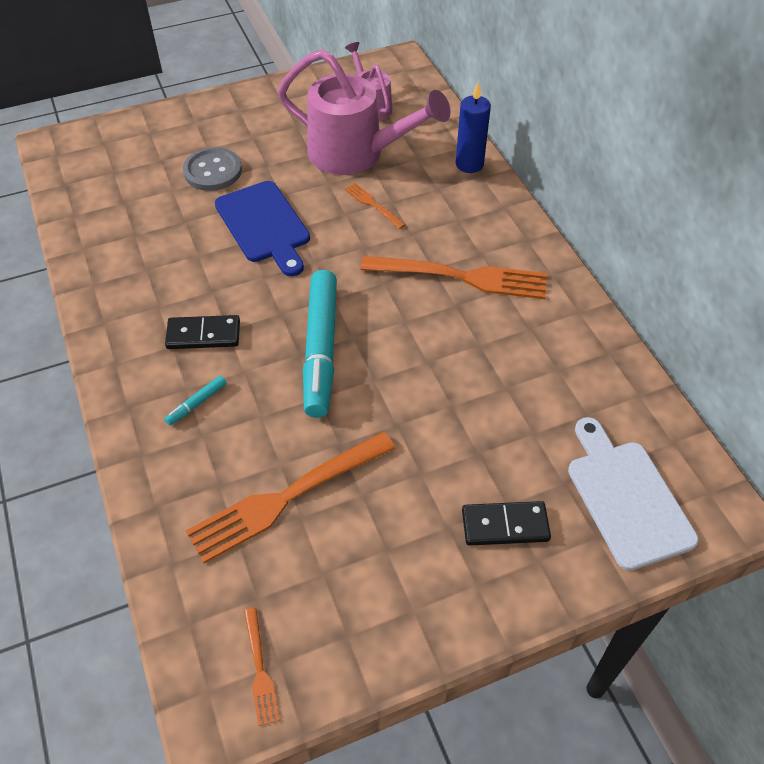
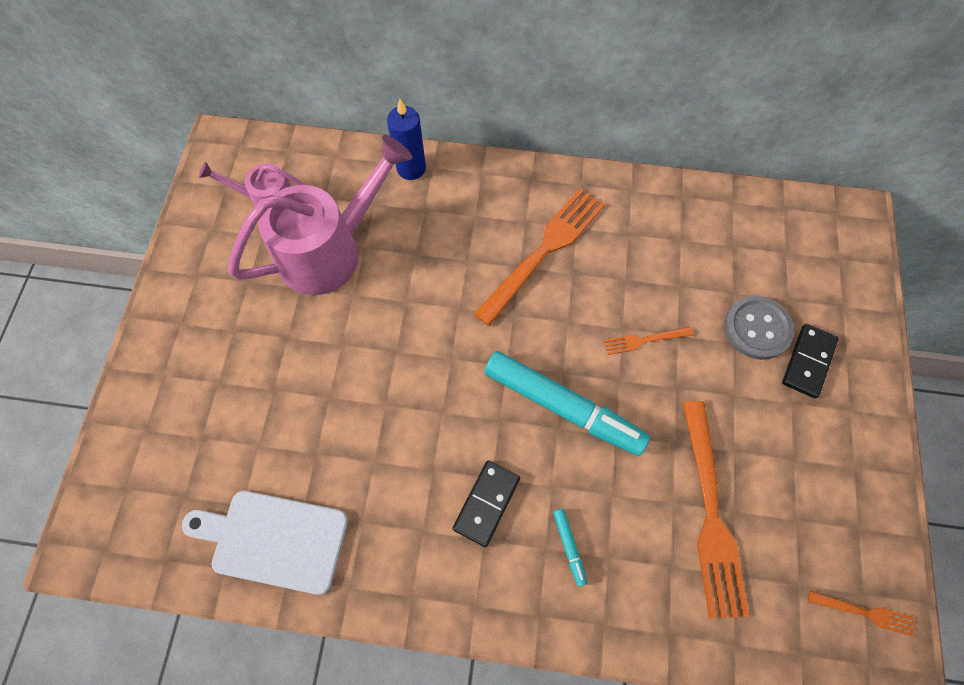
camera: 60 degrees left, 15 degrees up
(213, 171) = (259, 393): grey button -> grey button (757, 328)
(264, 225) = (374, 380): blue cutting board -> none
(373, 205) = (409, 272): orange fork -> orange fork (644, 340)
(626, 497) = (818, 267): white cutting board -> white cutting board (273, 540)

